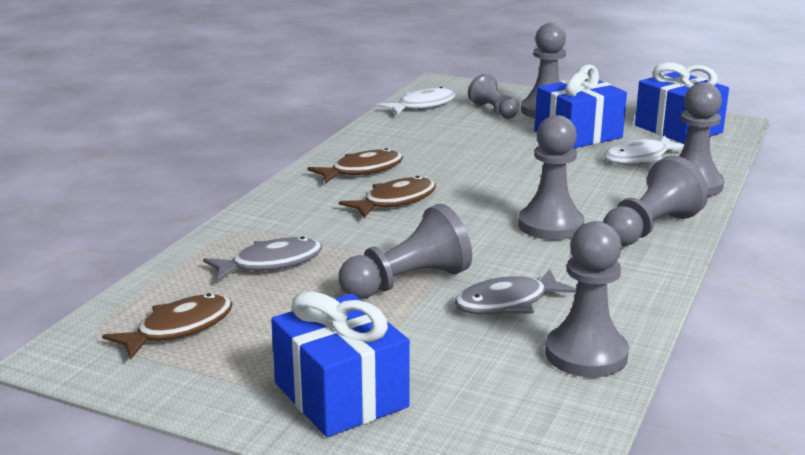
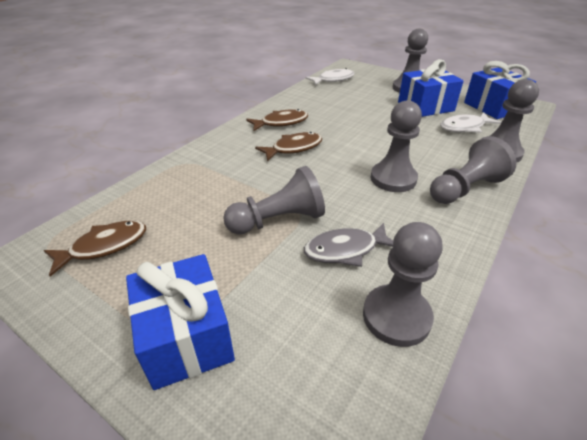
camera: 10 degrees right, 15 degrees up
(271, 263) = (193, 193): grey fish -> none
(493, 111) = (375, 86): grey pawn -> none

